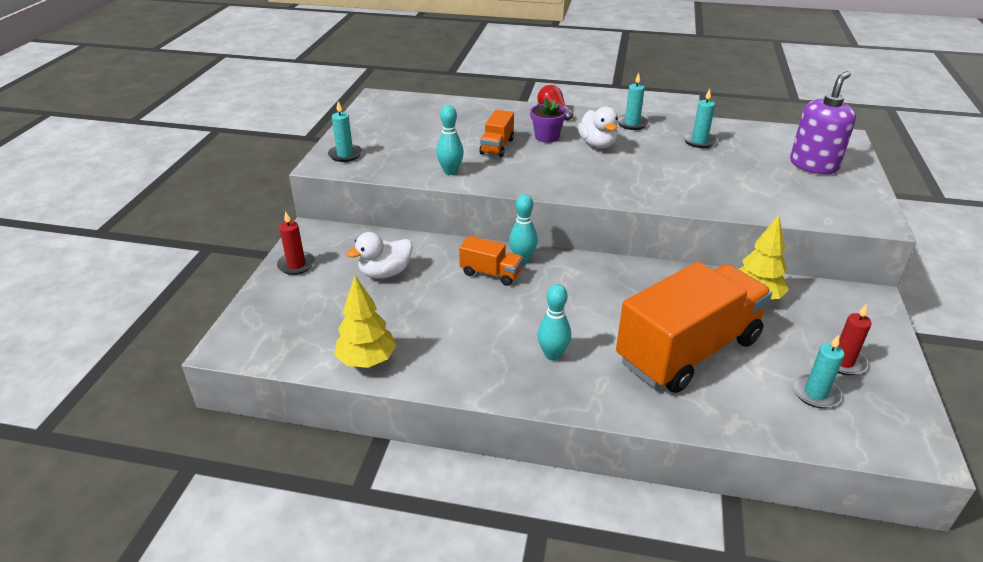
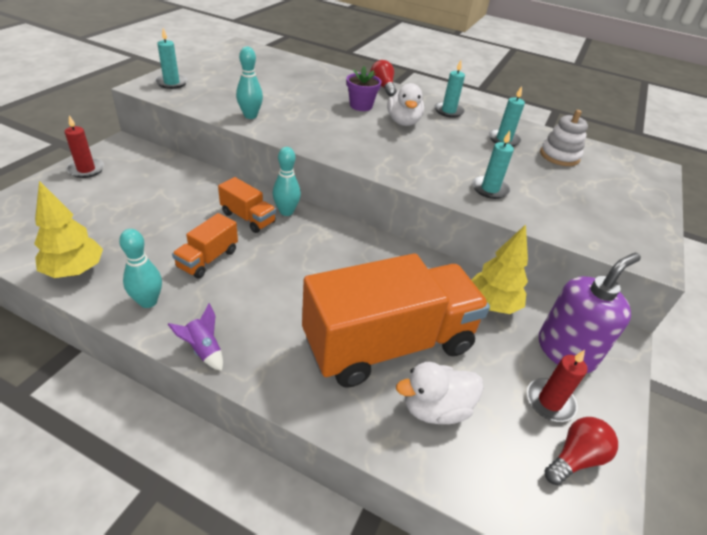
camera: 10 degrees right, 5 degrees up
(385, 273) = (155, 195): white duck -> white duck (435, 408)
(497, 146) = (309, 104): orange truck -> orange truck (208, 259)
(535, 396) = (203, 350): none -> purple rocket
(552, 355) = (250, 311): turquoise bowling pin -> turquoise bowling pin (148, 301)
(757, 146) = (559, 156): none -> white stacking toy
(813, 165) = (608, 186): purple soap dispenser -> purple soap dispenser (566, 351)
(815, 393) = (500, 431): turquoise candle -> turquoise candle (490, 189)
(882, 397) = (575, 458): none -> red light bulb

